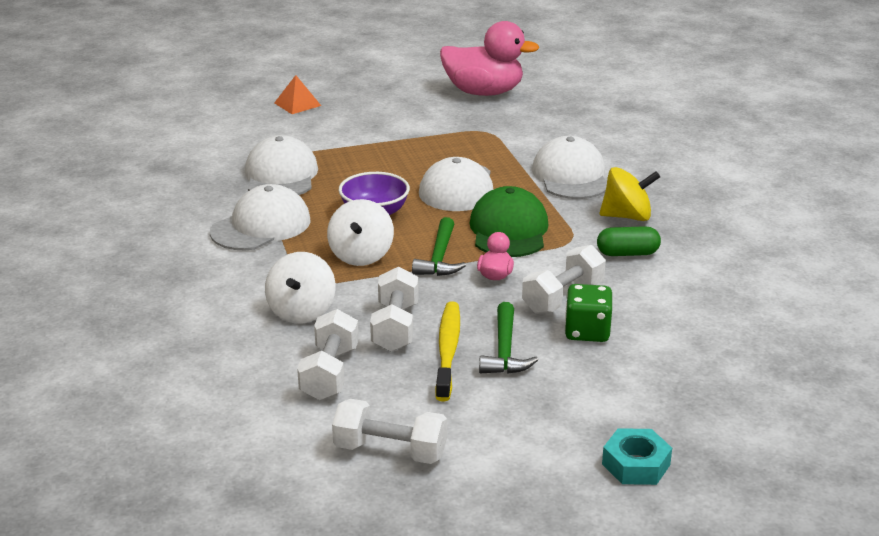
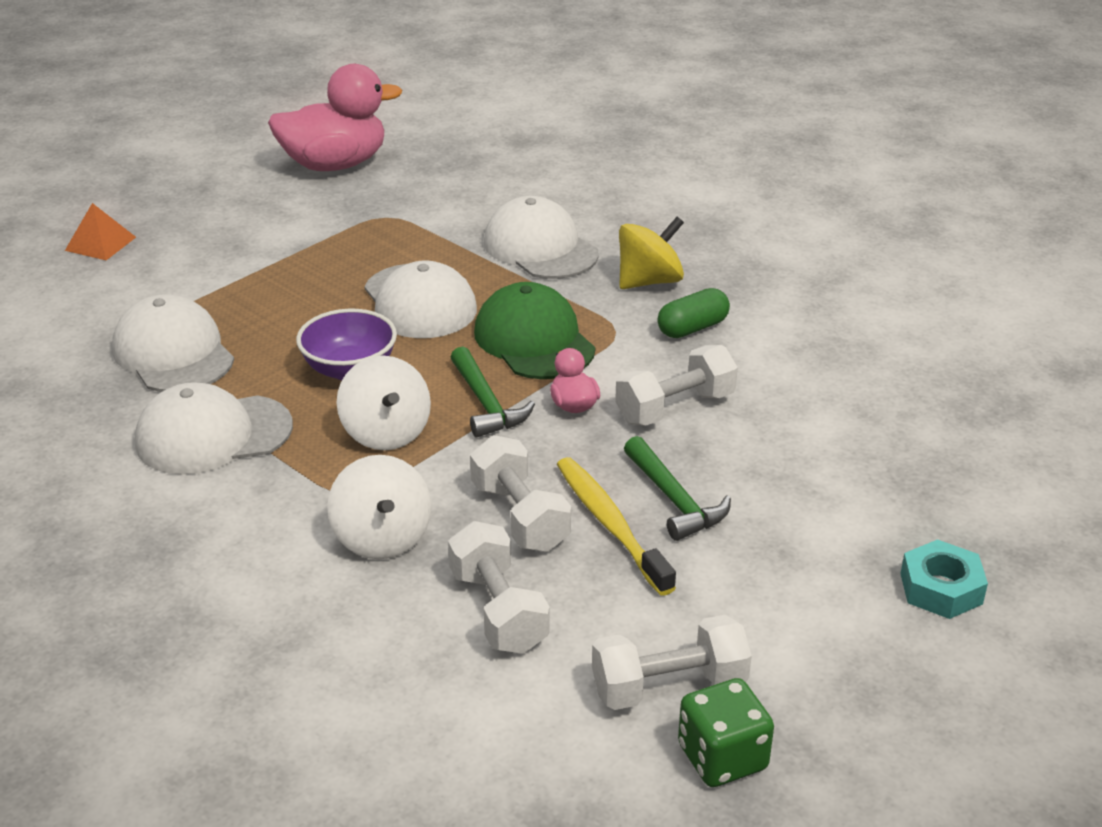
camera: 30 degrees left, 5 degrees up
(261, 226) = (213, 435): white cap -> white cap turned 120 degrees counterclockwise
(563, 297) = (675, 408): white dumbbell -> white dumbbell turned 45 degrees clockwise
(587, 331) = (740, 442): green dice -> green dice (722, 757)

